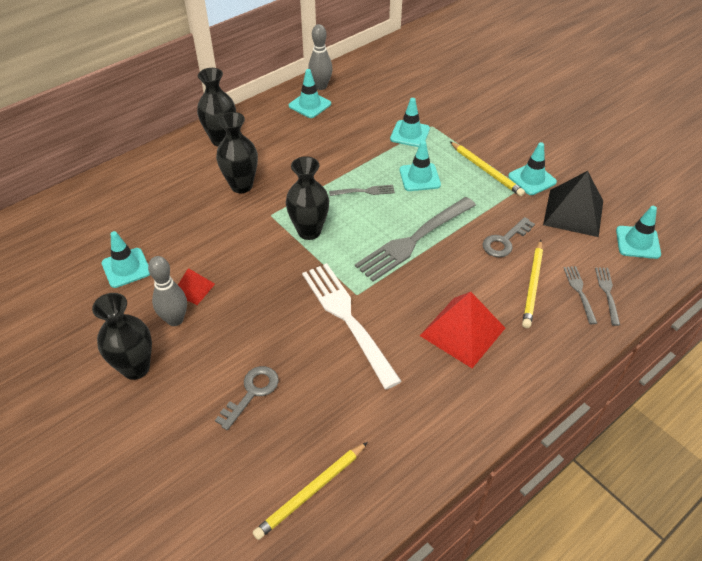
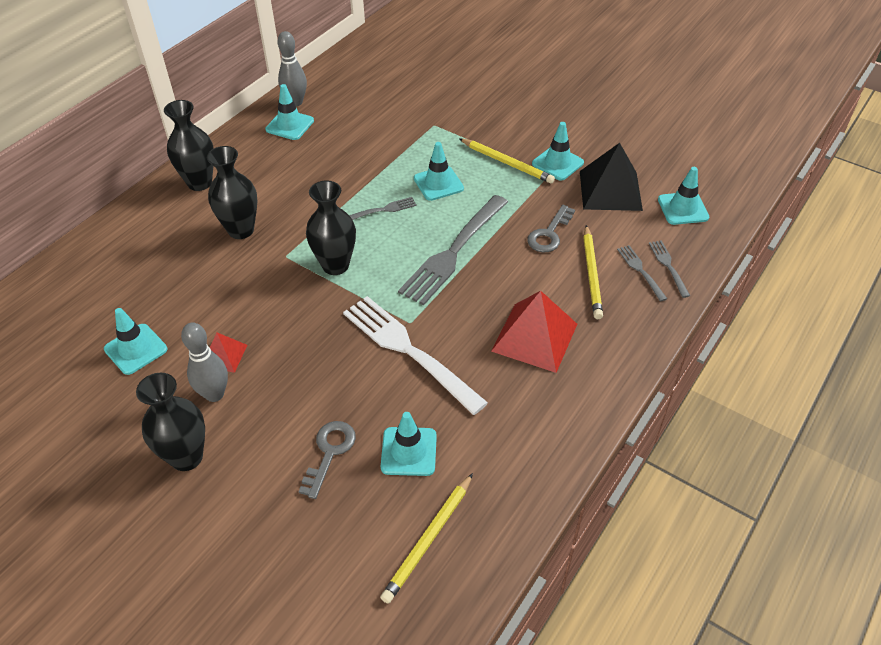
camera: 15 degrees left, 0 degrees up
(410, 134) = (413, 138): turquoise traffic cone -> turquoise traffic cone (409, 451)

